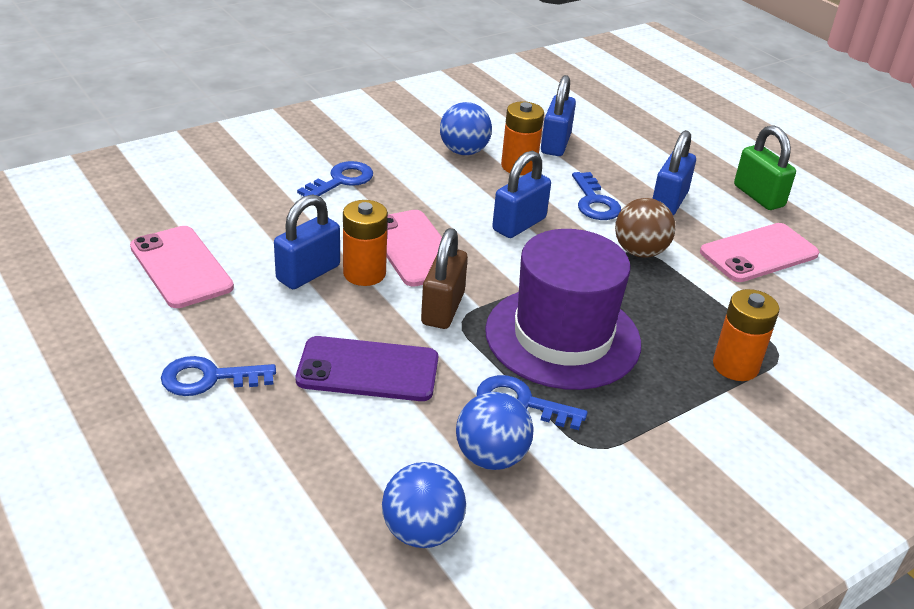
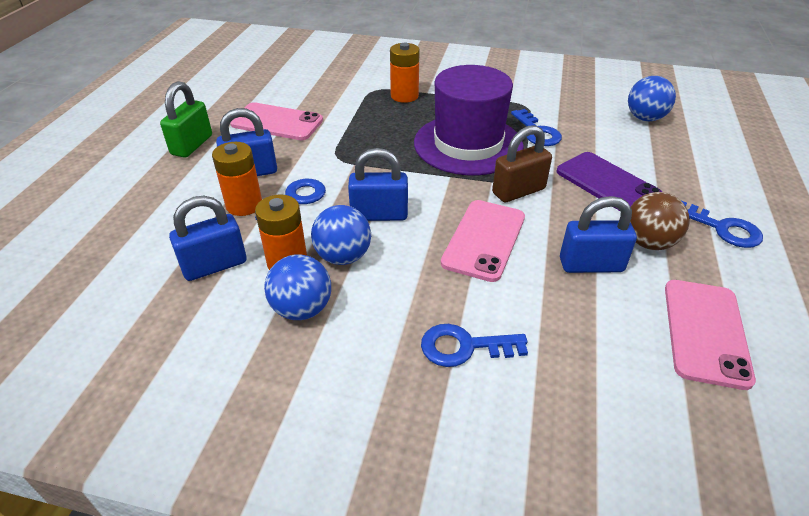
camera: 130 degrees left, 5 degrees up
(364, 273) = (546, 241): orange battery -> orange battery (244, 205)
(491, 457) = (581, 123): blue ball -> blue ball (343, 256)
(639, 252) = (338, 157): brown ball -> brown ball (648, 242)

